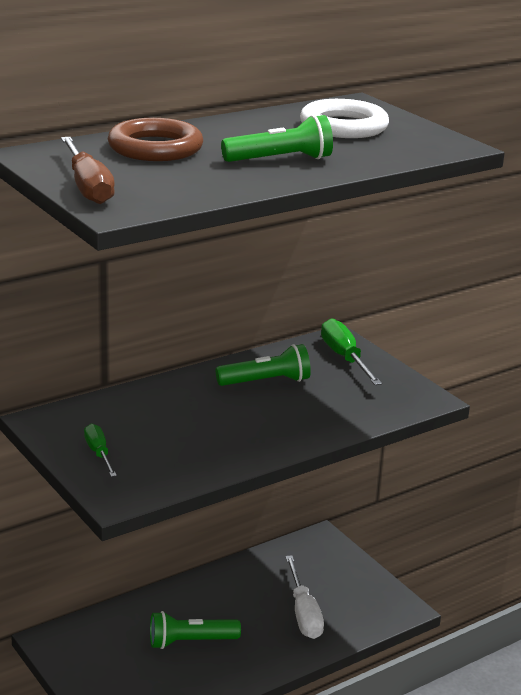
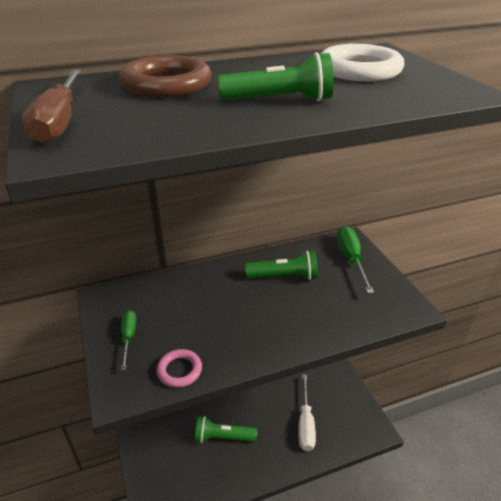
camera: 15 degrees right, 10 degrees up
(177, 474) = (179, 370): none -> pink ring

